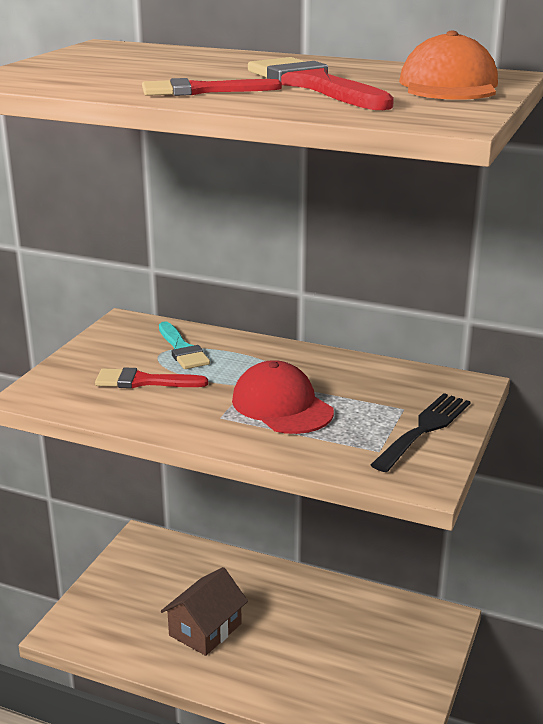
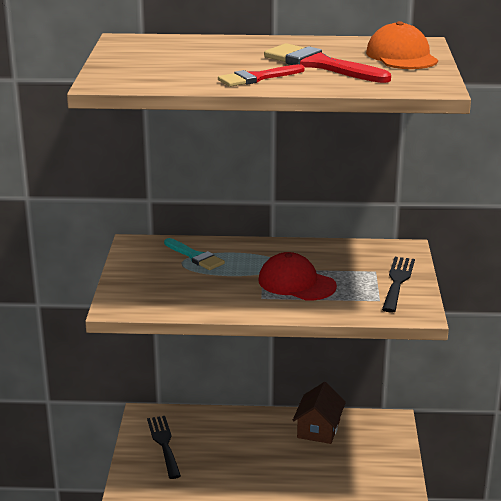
camera: 20 degrees left, 0 degrees up
(140, 581) = (164, 444): none -> black fork
(143, 381) = (188, 283): red brush -> none
(205, 629) = (233, 464): brown house -> brown house (318, 429)

